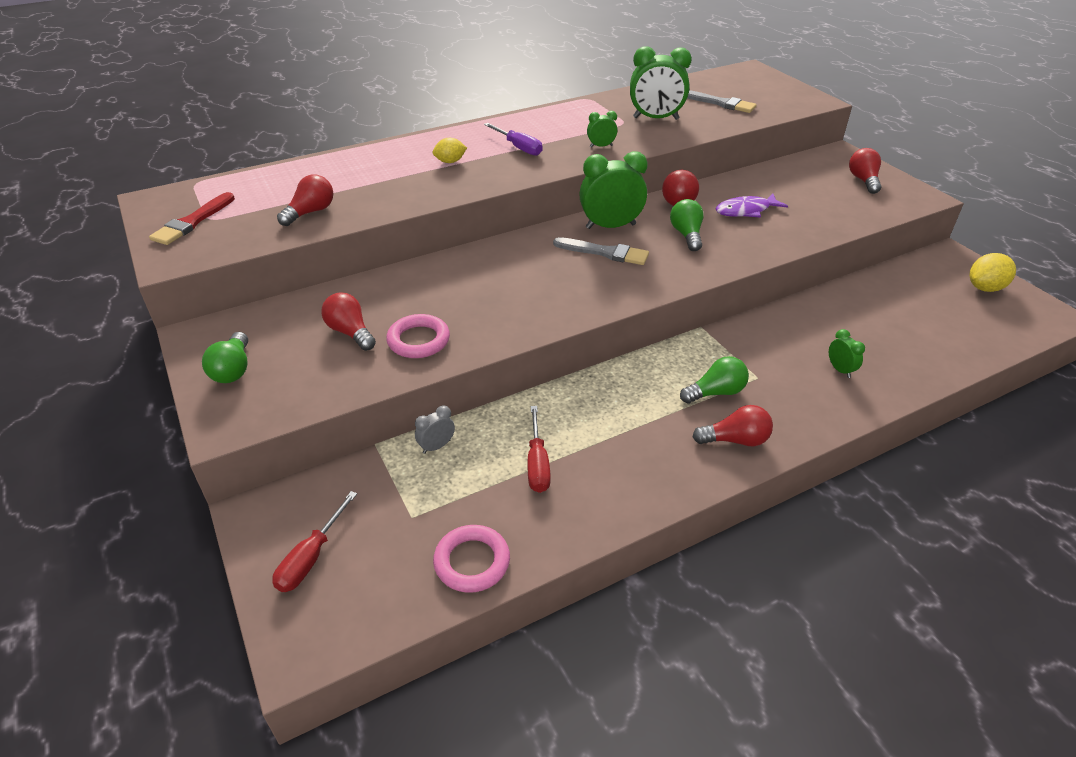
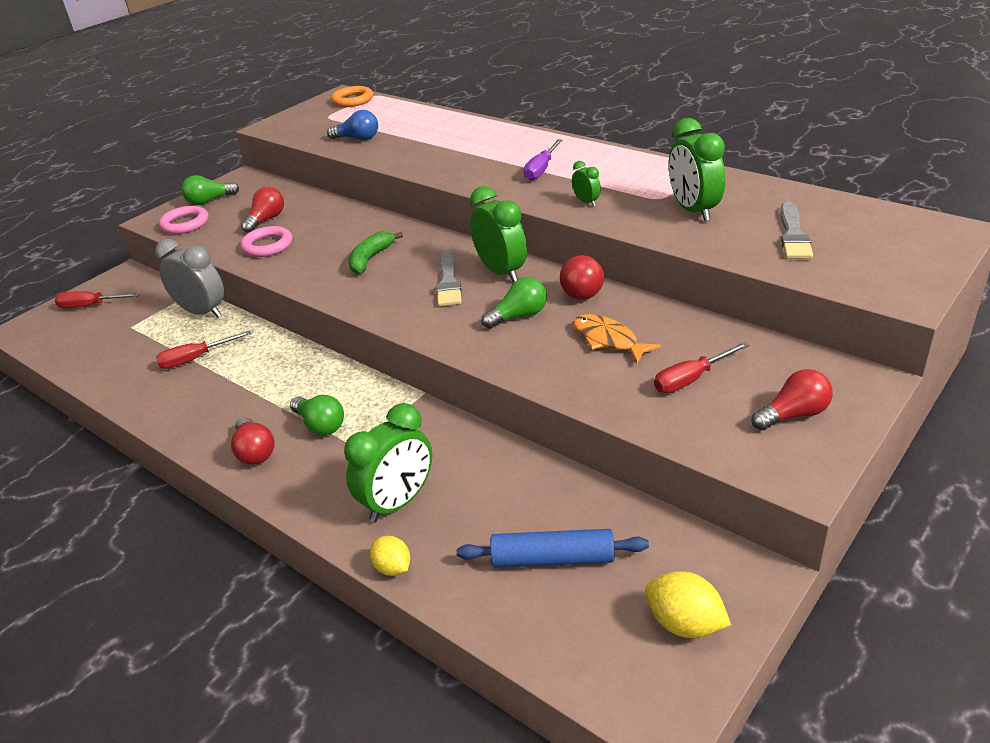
camera: 70 degrees right, 5 degrees down
(188, 196) = (353, 100): none -> orange ring
(192, 222) = (319, 114): red brush -> none
(310, 212) = (358, 138): red light bulb -> blue light bulb
(436, 446) = (202, 312): grey clock -> grey clock, size x2.07
(450, 162) = (484, 153): yellow lemon -> yellow lemon (393, 568)
(472, 562) = (93, 362): pink ring -> pink ring (185, 224)
(520, 282) = (370, 259): none -> green banana
(745, 211) = (608, 340): purple fish -> orange fish
(811, 198) = (691, 379): none -> red screwdriver
(840, 370) = (398, 502): green clock -> green clock, size x2.07
(920, 317) = (552, 558): none -> blue rolling pin

